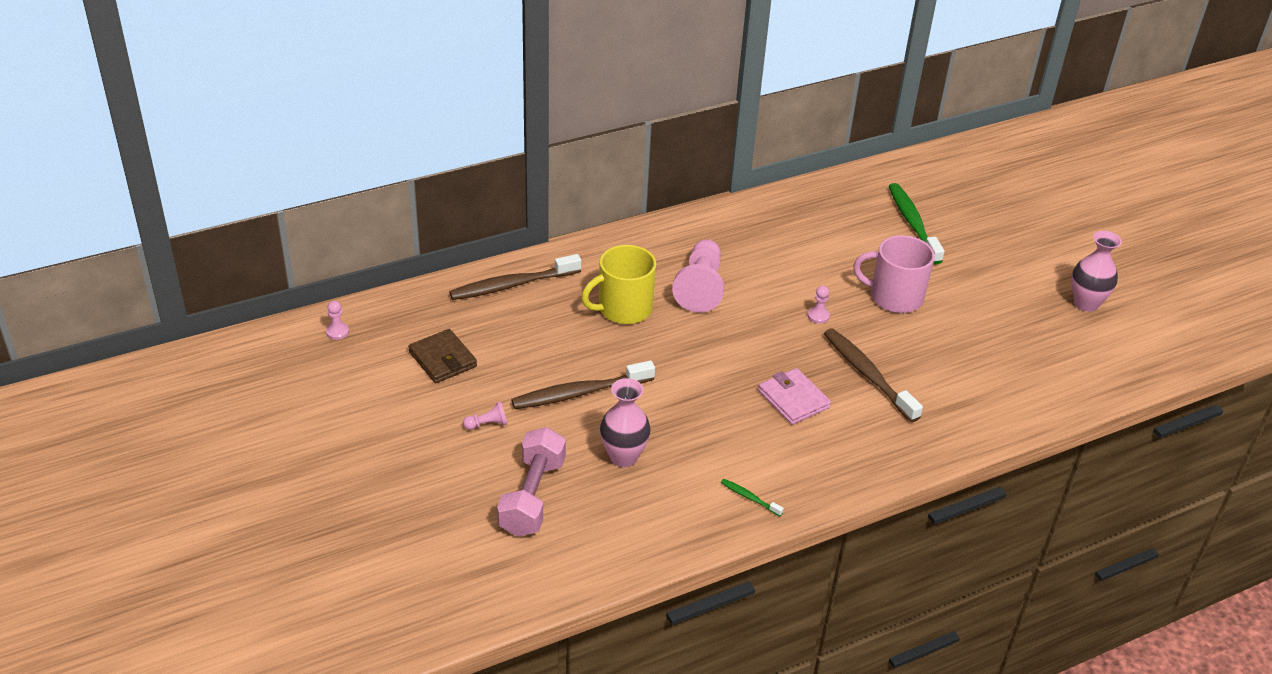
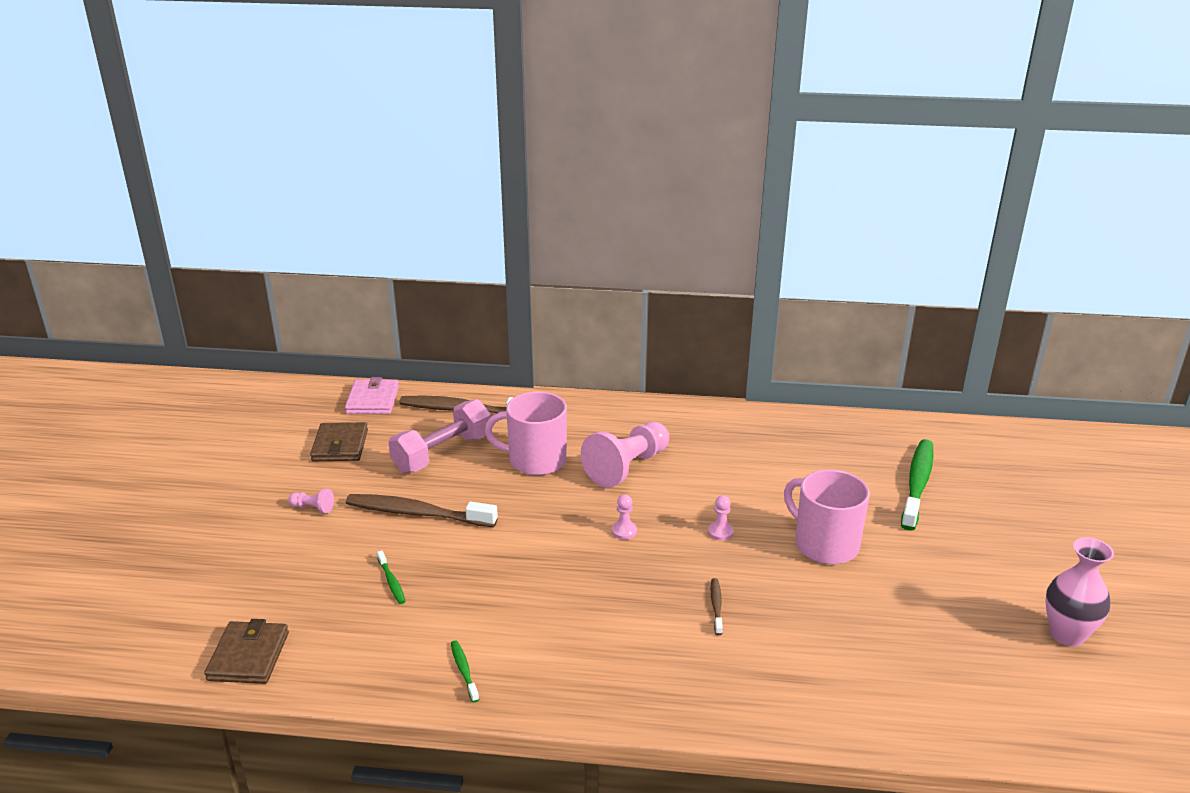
camera: 35 degrees right, 10 degrees down
(337, 332) = (289, 398): pink pawn -> pink pawn (624, 531)
(532, 497) = (276, 581): pink dumbbell -> pink dumbbell (443, 453)
(582, 561) = (248, 656): none -> brown wallet
(623, 309) = (536, 460): yellow mug -> pink mug
(623, 457) = (391, 582): pink vase -> green toothbrush
(793, 399) = (610, 598): pink wallet -> pink wallet (372, 400)
(868, 375) = (716, 606): brown toothbrush -> brown toothbrush, size x0.45

